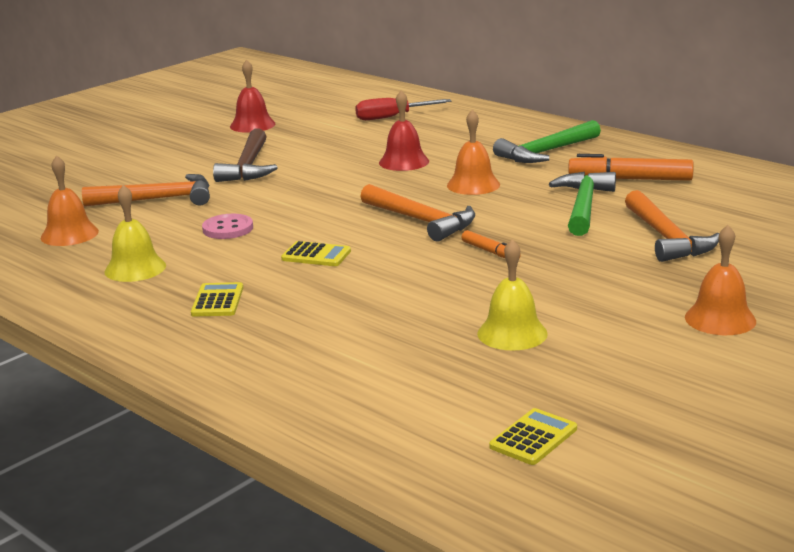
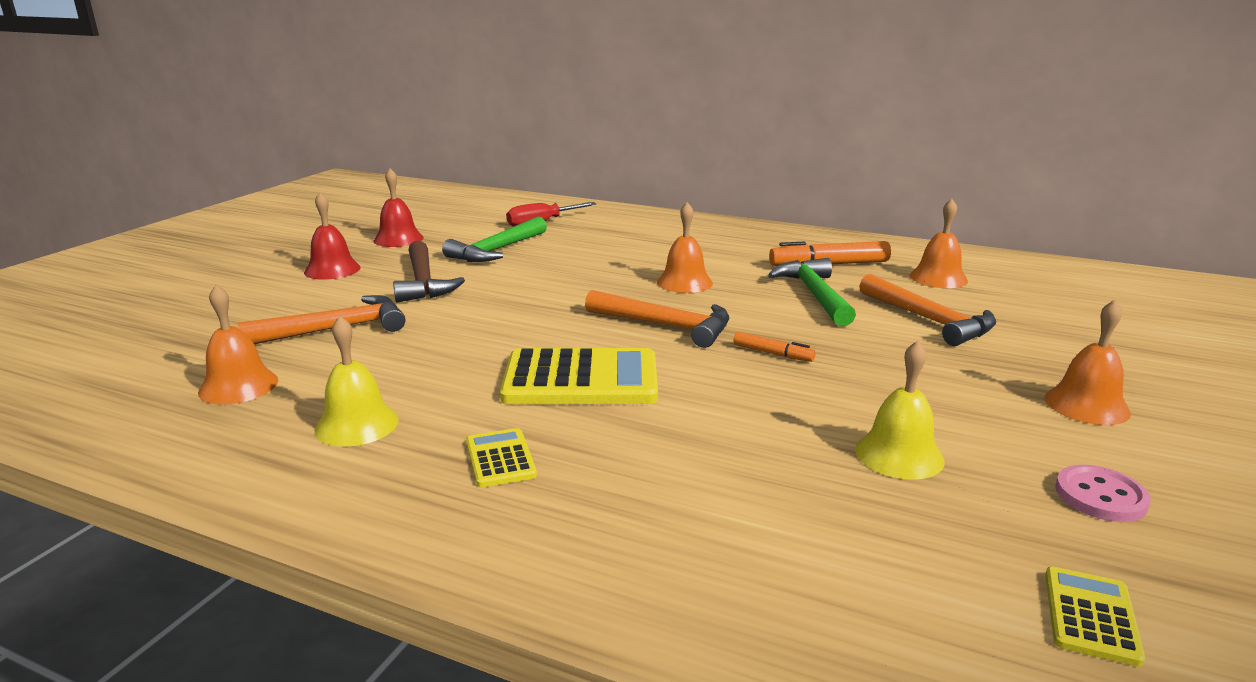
camera: 20 degrees left, 0 degrees up
(228, 229) = (448, 357): pink button -> pink button (1100, 496)
(316, 255) = (581, 379): yellow calculator -> yellow calculator, size x2.04
(404, 162) = (591, 264): red bell -> red bell (332, 270)
(546, 152) = (724, 245): green hammer -> green hammer (497, 250)
(726, 201) = (938, 278): none -> orange bell

